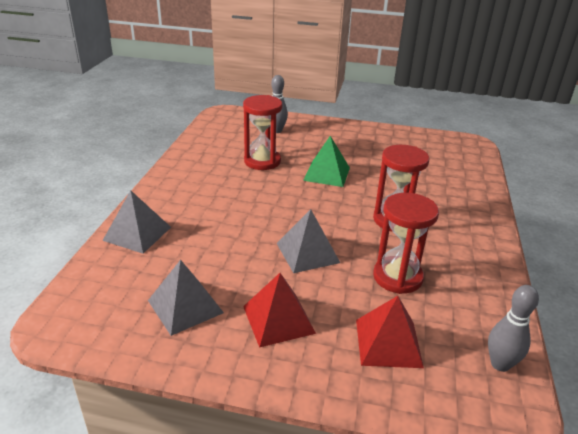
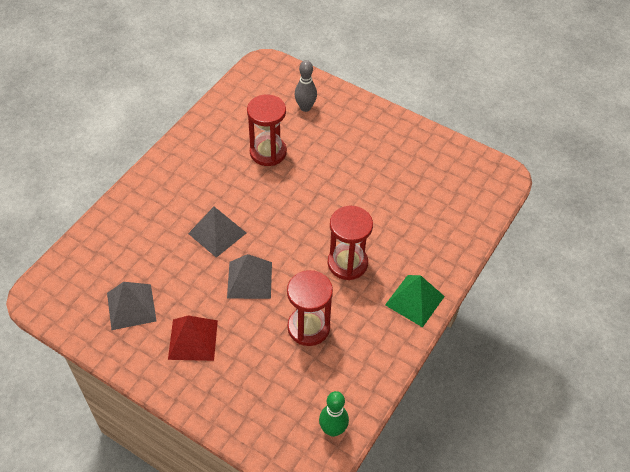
camera: 20 degrees right, 20 degrees up
(137, 233) = (122, 219): grey pyramid -> grey pyramid (217, 233)
(326, 174) = (320, 186): green pyramid -> green pyramid (414, 300)
(388, 343) = (262, 385): red pyramid -> none
(500, 364) = (333, 429): grey bowling pin -> green bowling pin

